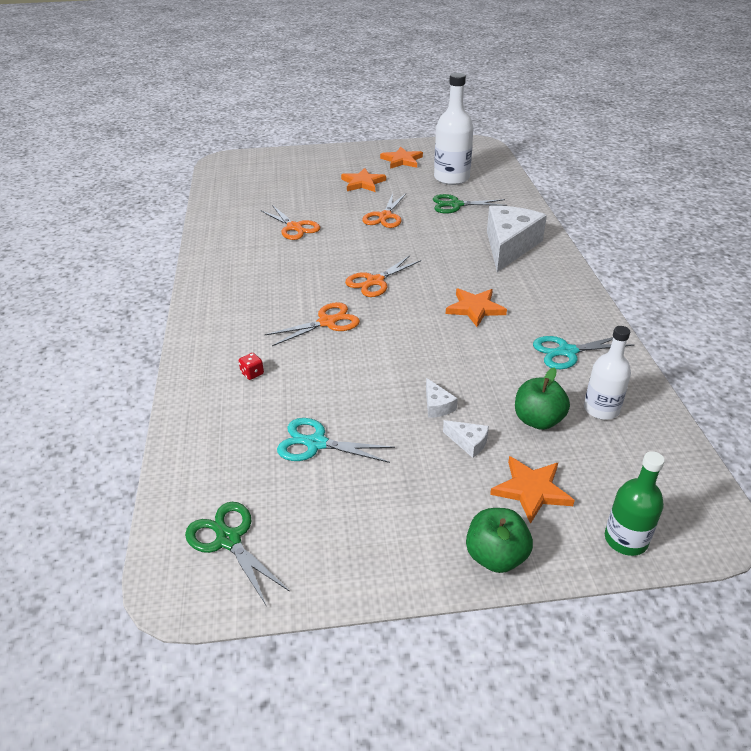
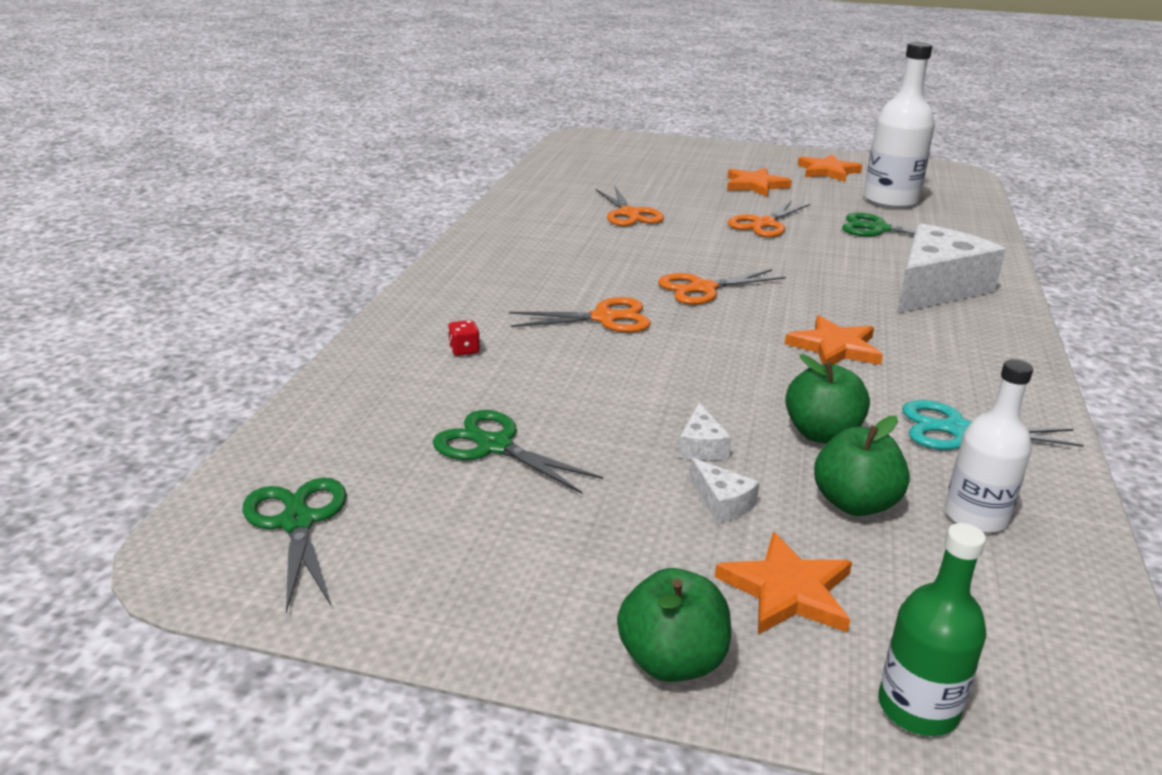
camera: 20 degrees right, 10 degrees down
(316, 443) = (494, 446): turquoise scissors -> green scissors
(498, 376) = (822, 434): none -> green apple

